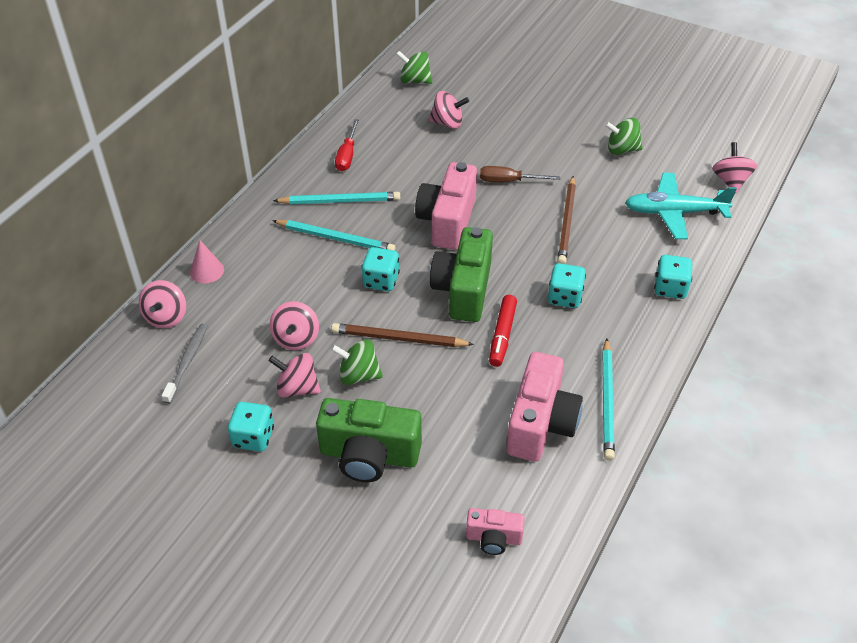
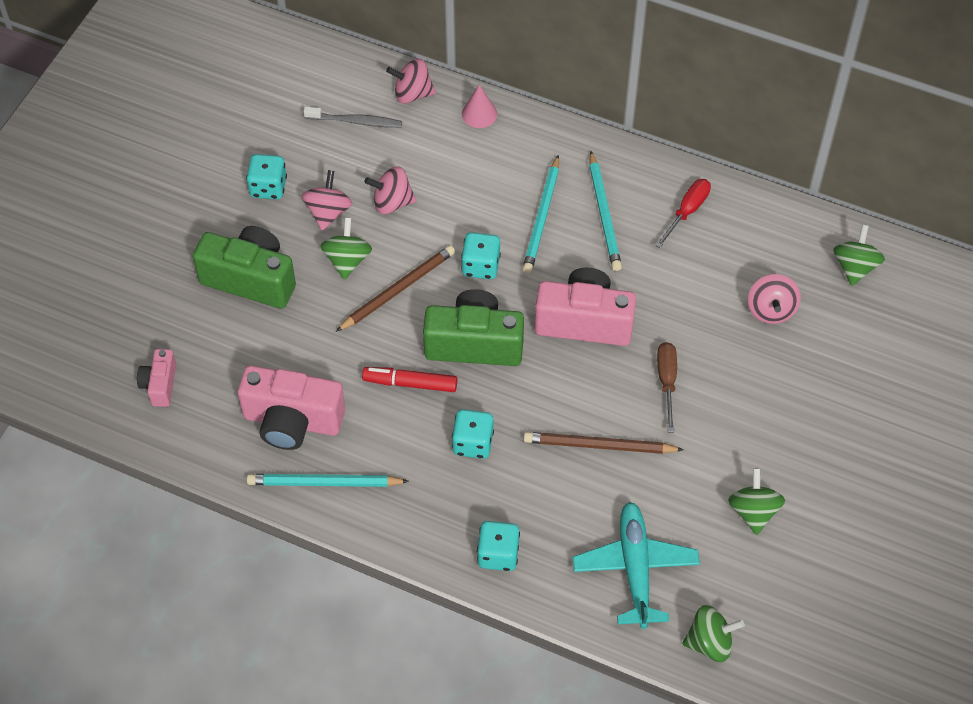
camera: 85 degrees right, 10 degrees up
(347, 155) = (687, 211): red screwdriver -> red screwdriver turned 120 degrees clockwise
(369, 455) = (250, 279): green camera -> green camera turned 105 degrees clockwise
(398, 339) = (398, 289): brown pencil -> brown pencil turned 45 degrees clockwise
(730, 181) = (709, 643): pink spinning top -> green spinning top

